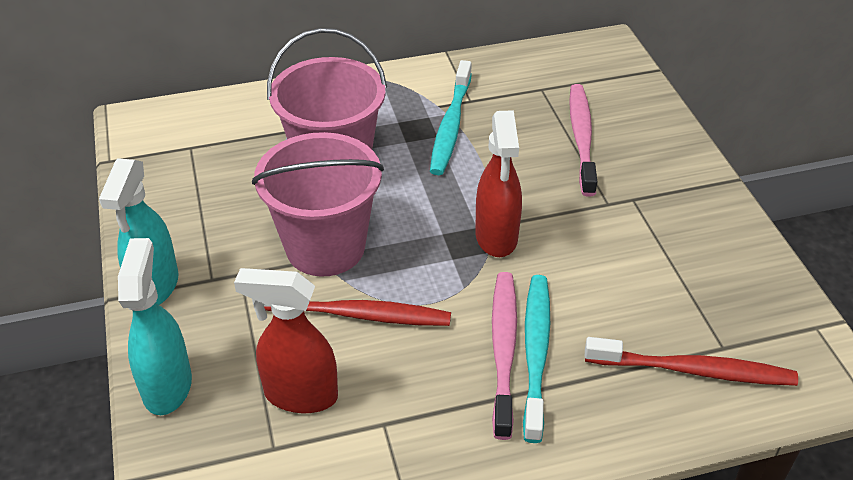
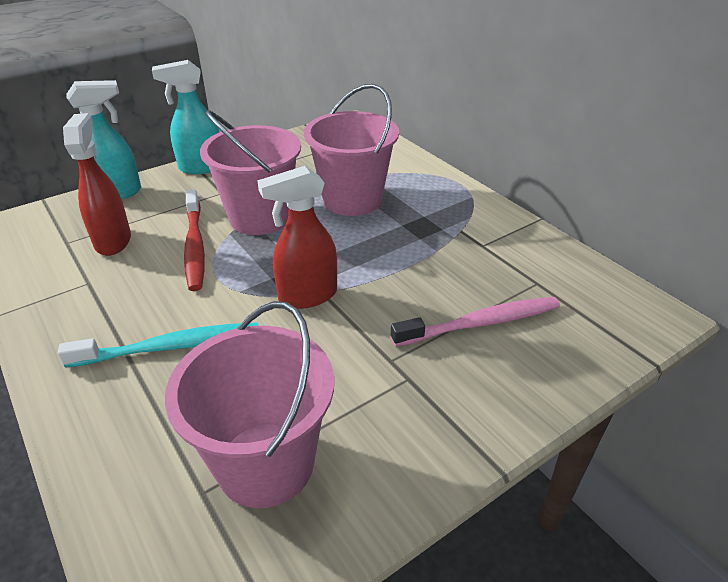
camera: 70 degrees right, 5 degrees down
(450, 126) = (438, 242): turquoise toothbrush -> none
(503, 350) = (171, 327): pink toothbrush -> none
(694, 370) = (163, 469): red toothbrush -> none
(703, 304) = (266, 463): none -> pink bucket

